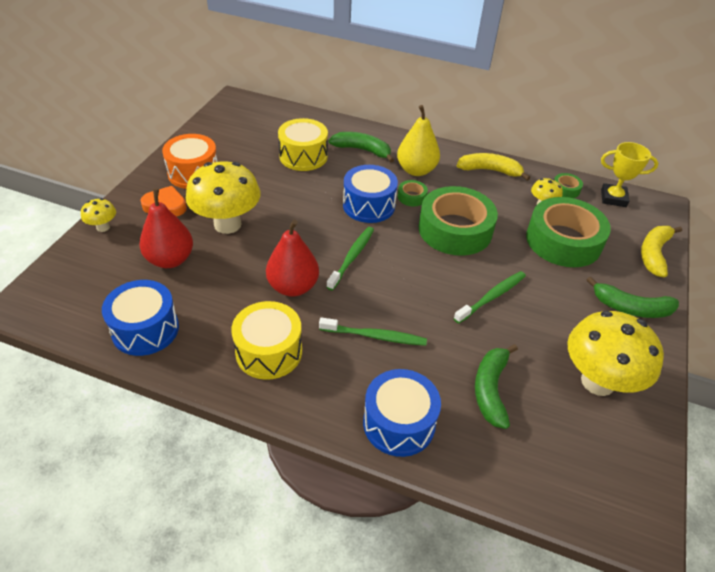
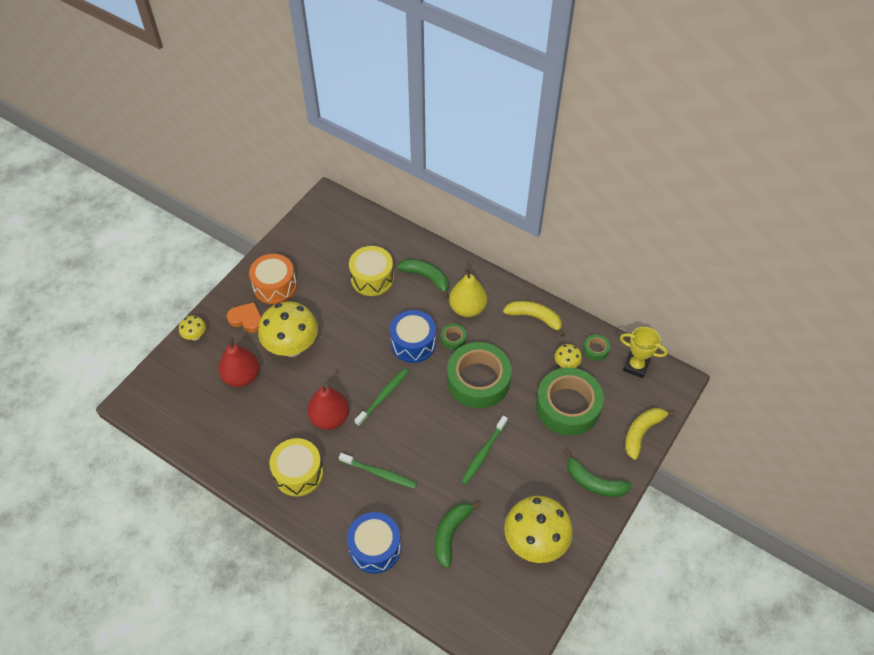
camera: 15 degrees right, 10 degrees up
(145, 329) = (214, 438): blue drum -> none
(492, 297) = (483, 453): green toothbrush -> green toothbrush turned 150 degrees clockwise

